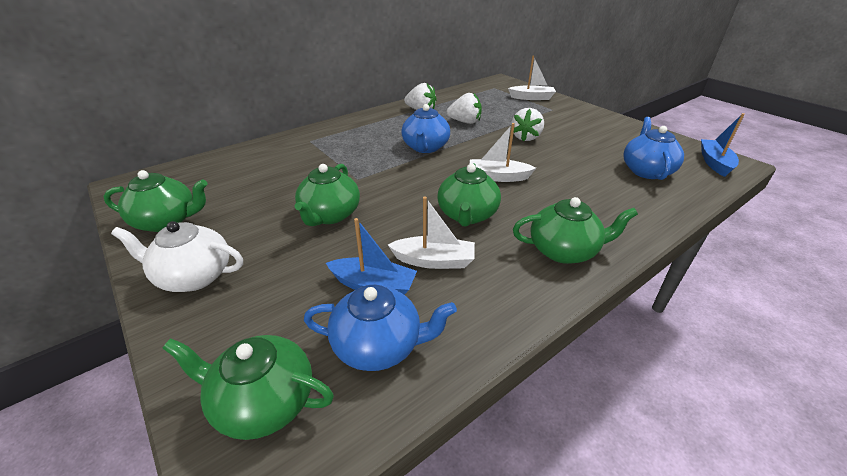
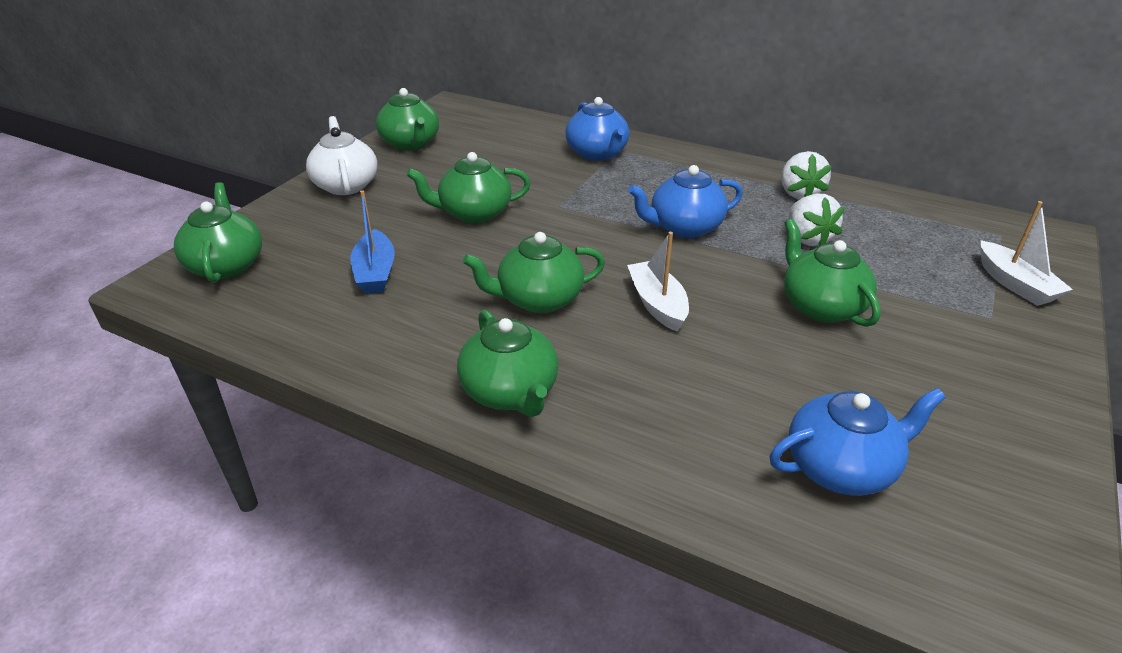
camera: 65 degrees right, 0 degrees up
(379, 345) = (298, 298): blue teapot -> blue teapot (597, 153)
(434, 261) = (433, 297): white boat -> none
(525, 137) = (821, 306): white strawberry -> green teapot
(714, 163) = (1000, 585): blue boat -> none

